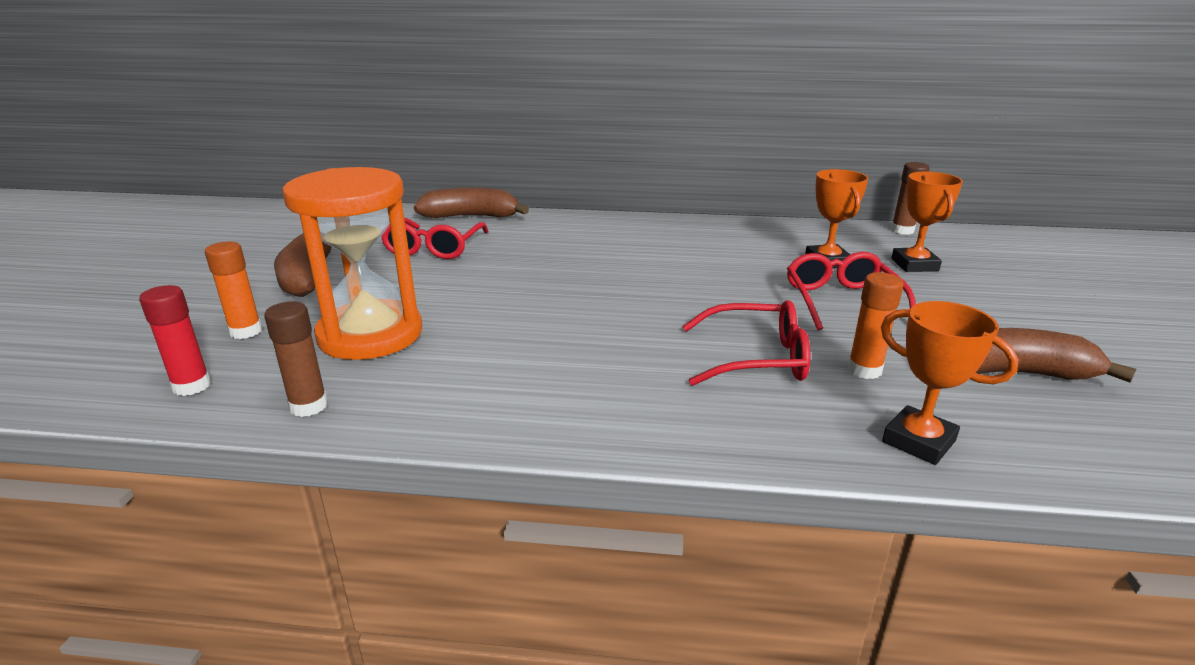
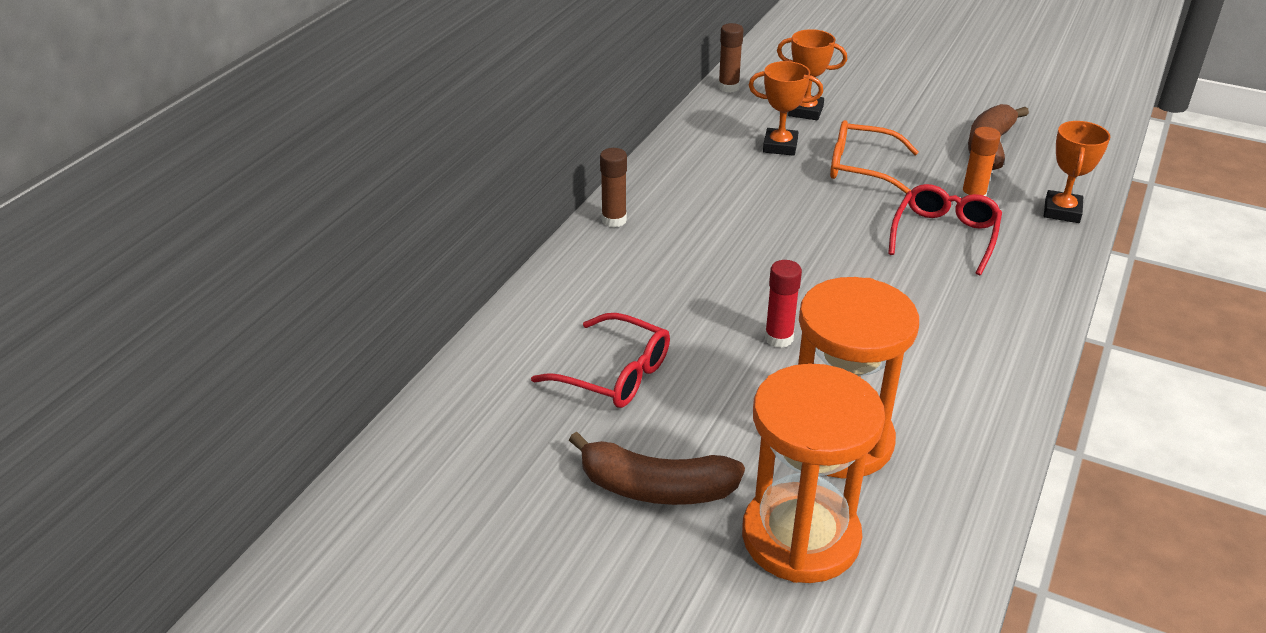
camera: 70 degrees left, 10 degrees up
(192, 386) = (917, 571): red glue stick -> red glue stick (779, 338)
(246, 331) = (800, 537): orange glue stick -> orange hourglass
(309, 406) = (971, 485): brown glue stick -> brown glue stick (614, 220)
(471, 216) = (515, 330): brown banana -> none
(842, 301) = (862, 167): red glasses -> orange glasses
(918, 441) = (1062, 211): orange trophy -> orange trophy turned 45 degrees counterclockwise

